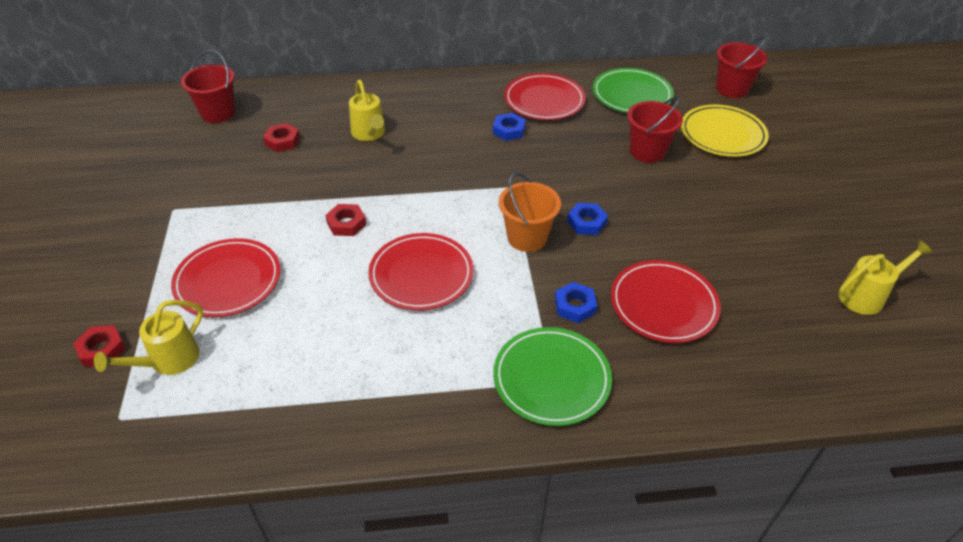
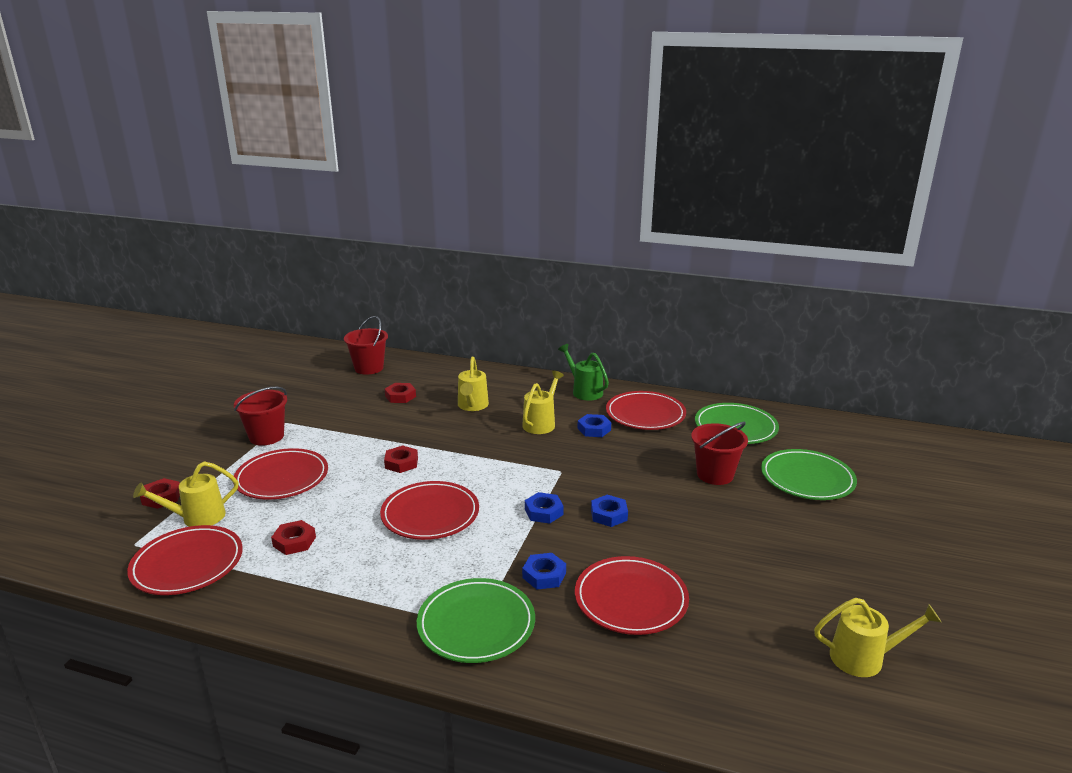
camera: 25 degrees right, 20 degrees down
(205, 420) = (187, 564): none -> red plate
(304, 352) = (294, 541): none -> red nut
(453, 136) = (541, 423): none -> yellow watering can
(469, 87) = (584, 391): none -> green watering can
(527, 237) = (544, 512): orange bucket -> blue nut
(722, 134) = (807, 479): yellow plate -> green plate
(732, 89) = (848, 444): red bucket -> red bucket (266, 437)

